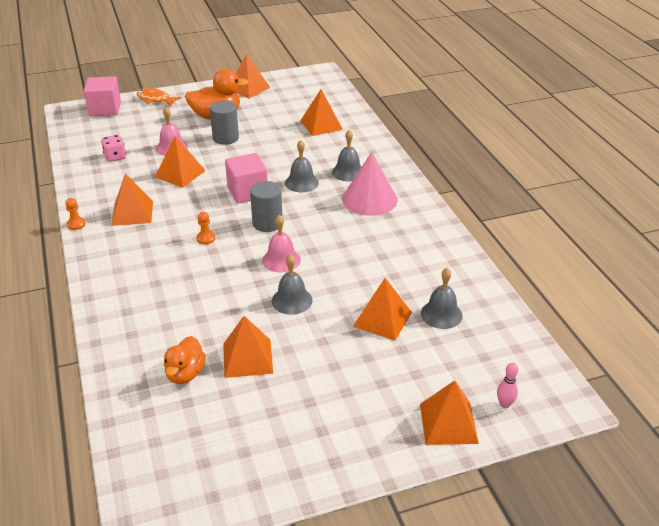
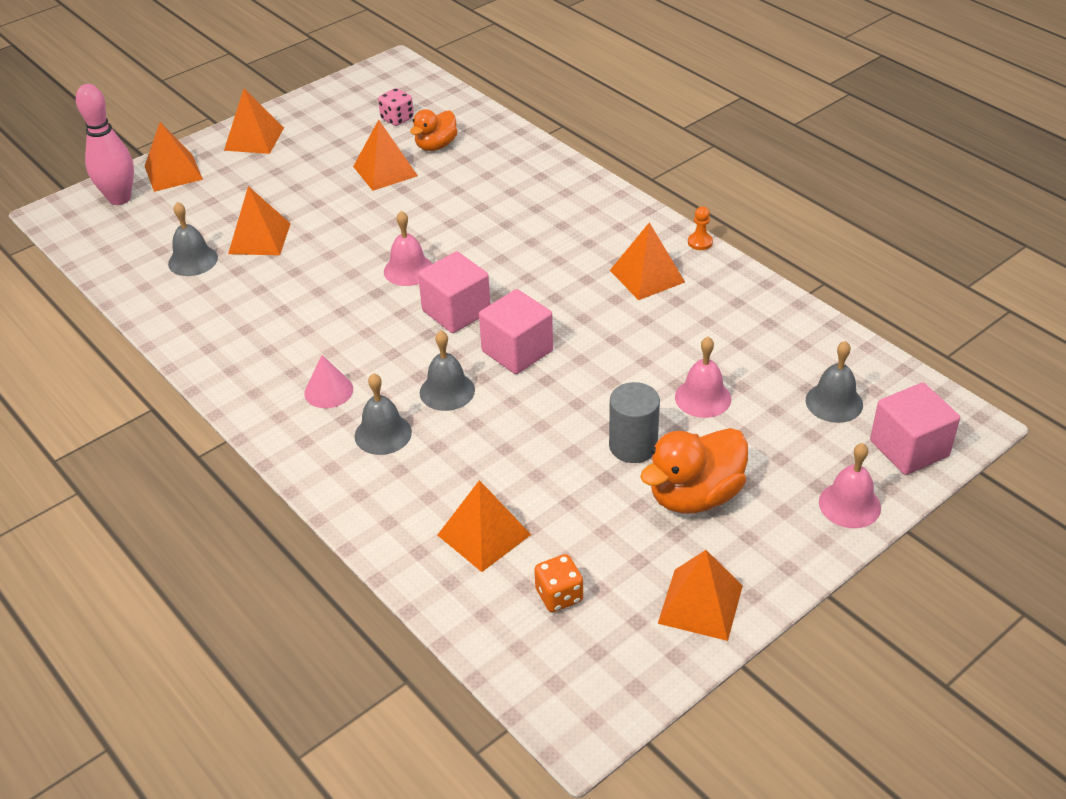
camera: 160 degrees right, 5 degrees up
(115, 157) = (770, 353): pink dice -> pink dice (397, 119)
(155, 99) = (849, 504): orange fish -> pink bell
(180, 173) = (642, 353): orange pyramid -> orange pyramid (254, 139)
(185, 374) = (436, 146): orange duck -> orange duck turned 135 degrees counterclockwise
(206, 238) = (521, 270): orange pawn -> none
(267, 223) = (456, 311): grey cylinder -> pink cube
(292, 300) = (370, 230): grey bell -> grey bell (834, 402)
(302, 101) = (559, 595): none -> orange dice
(369, 199) = (328, 391): pink cone -> pink cone, size x0.56
(504, 404) = (119, 198): pink bowling pin -> pink bowling pin, size x2.24

